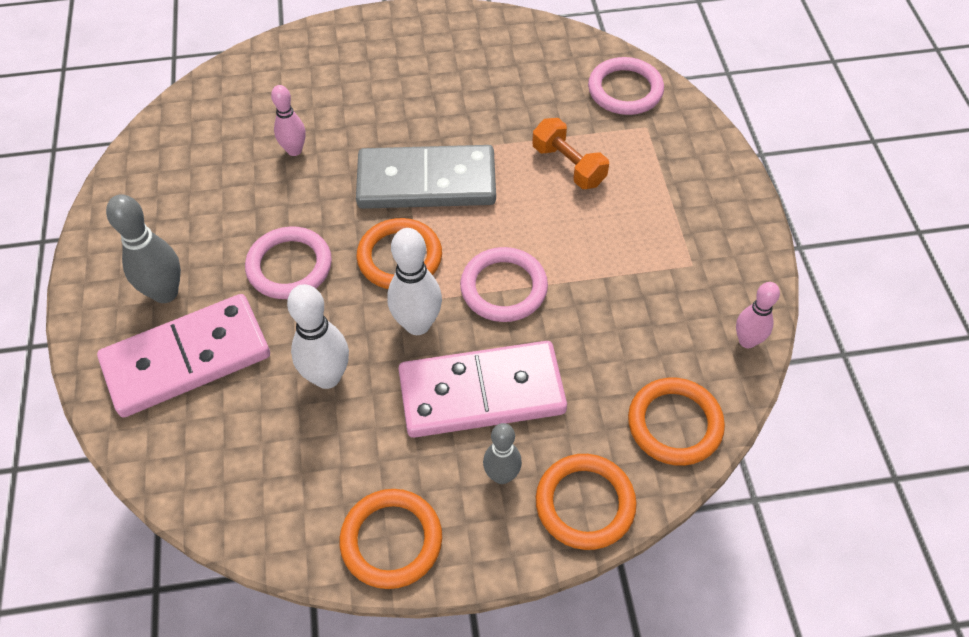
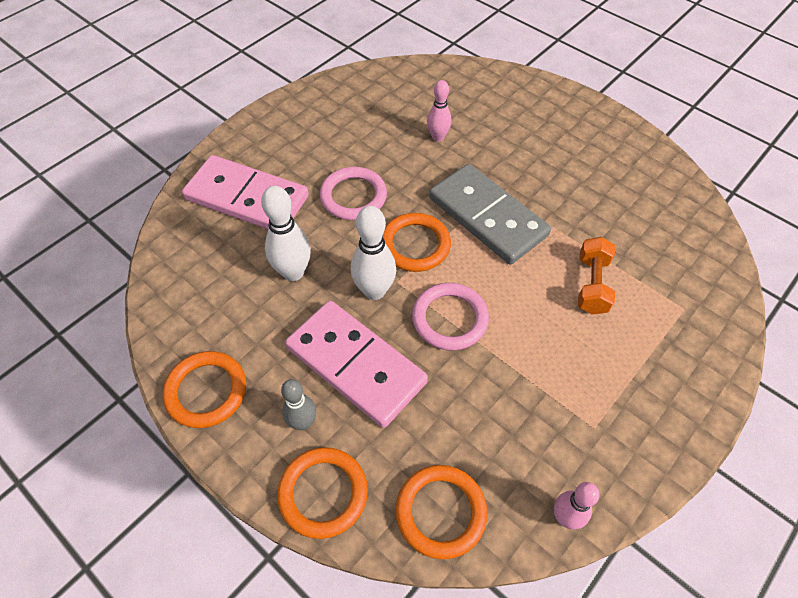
camera: 50 degrees right, 0 degrees up
(165, 293) = (281, 156): grey bowling pin -> none
(625, 90) = (700, 272): pink ring -> none

